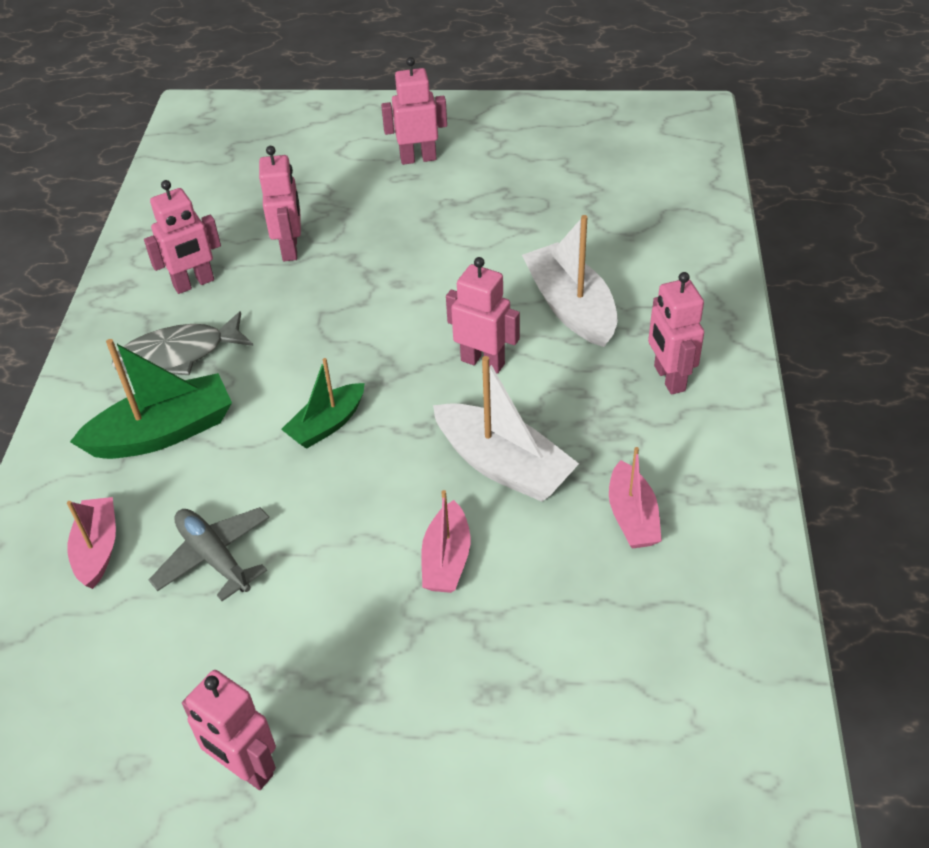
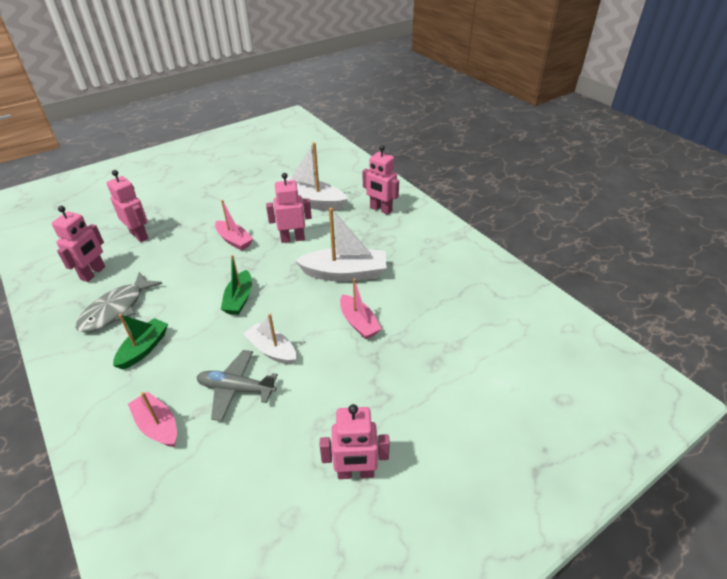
camera: 40 degrees left, 5 degrees down
(163, 432) = (144, 348): green boat -> green boat, size x0.62
(300, 529) = (272, 350): none -> white boat
(418, 158) = (174, 174): pink robot -> none
(632, 517) = (420, 264): pink boat -> pink boat (234, 240)

